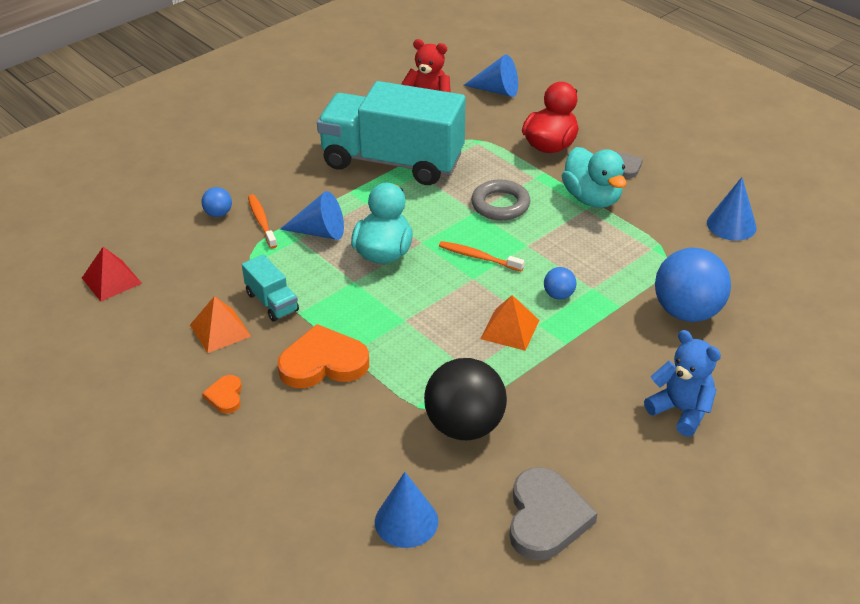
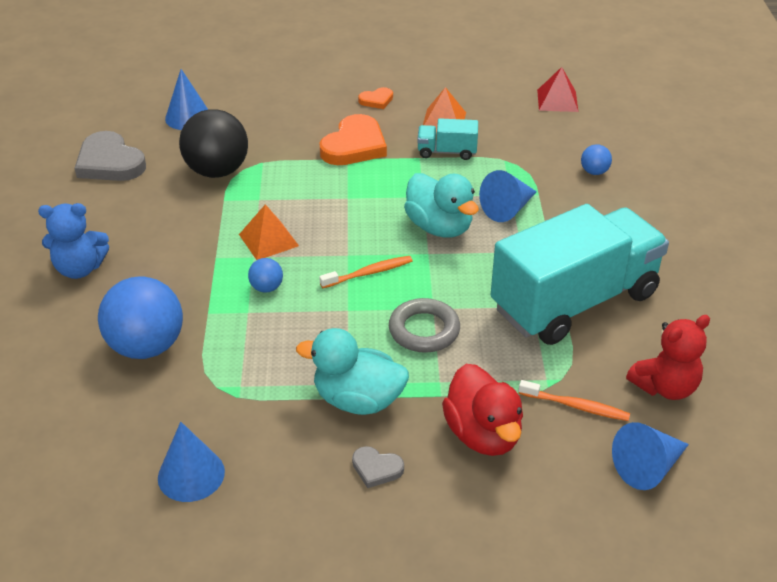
camera: 130 degrees right, 0 degrees up
(225, 396) = (376, 100): orange heart -> orange heart turned 120 degrees clockwise
(261, 221) = (558, 187): orange toothbrush -> orange toothbrush (576, 406)

